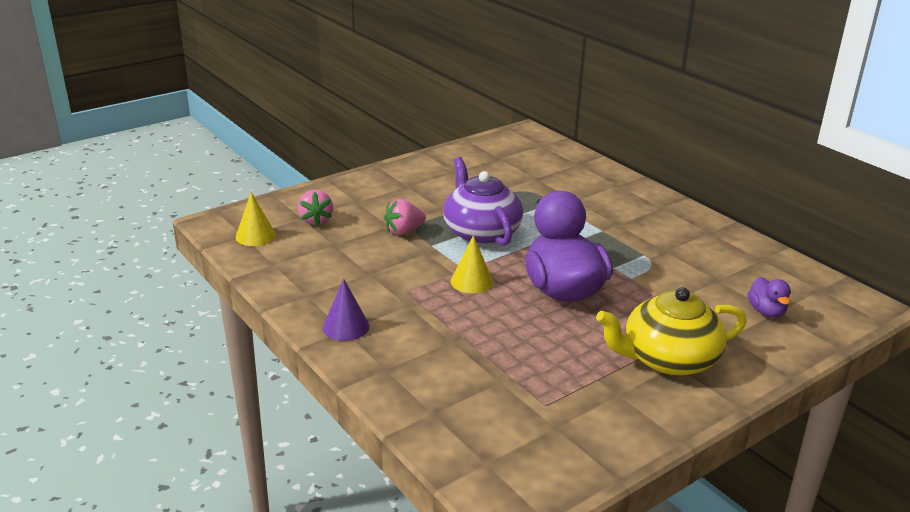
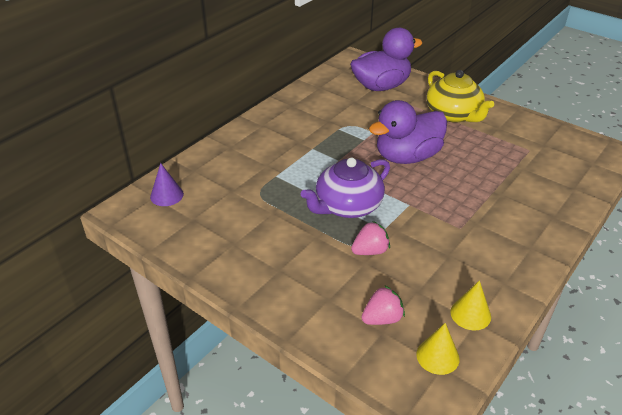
camera: 105 degrees left, 10 degrees up
(346, 327) = (526, 248): purple cone -> purple cone (167, 195)
(404, 231) = (370, 251): pink strawberry -> pink strawberry turned 75 degrees counterclockwise
(471, 281) = (424, 198): yellow cone -> yellow cone (470, 314)
(766, 312) = (381, 86): purple duck -> purple duck, size x2.27

